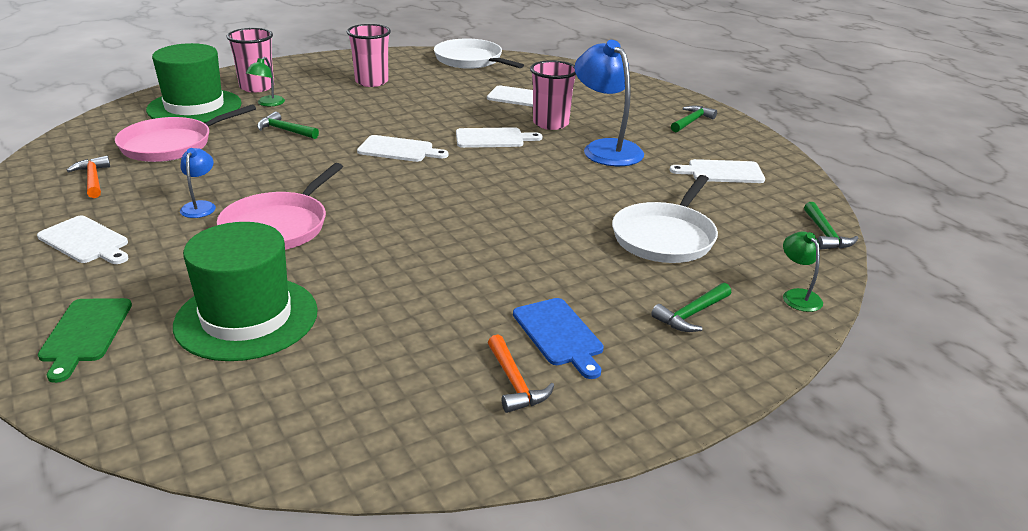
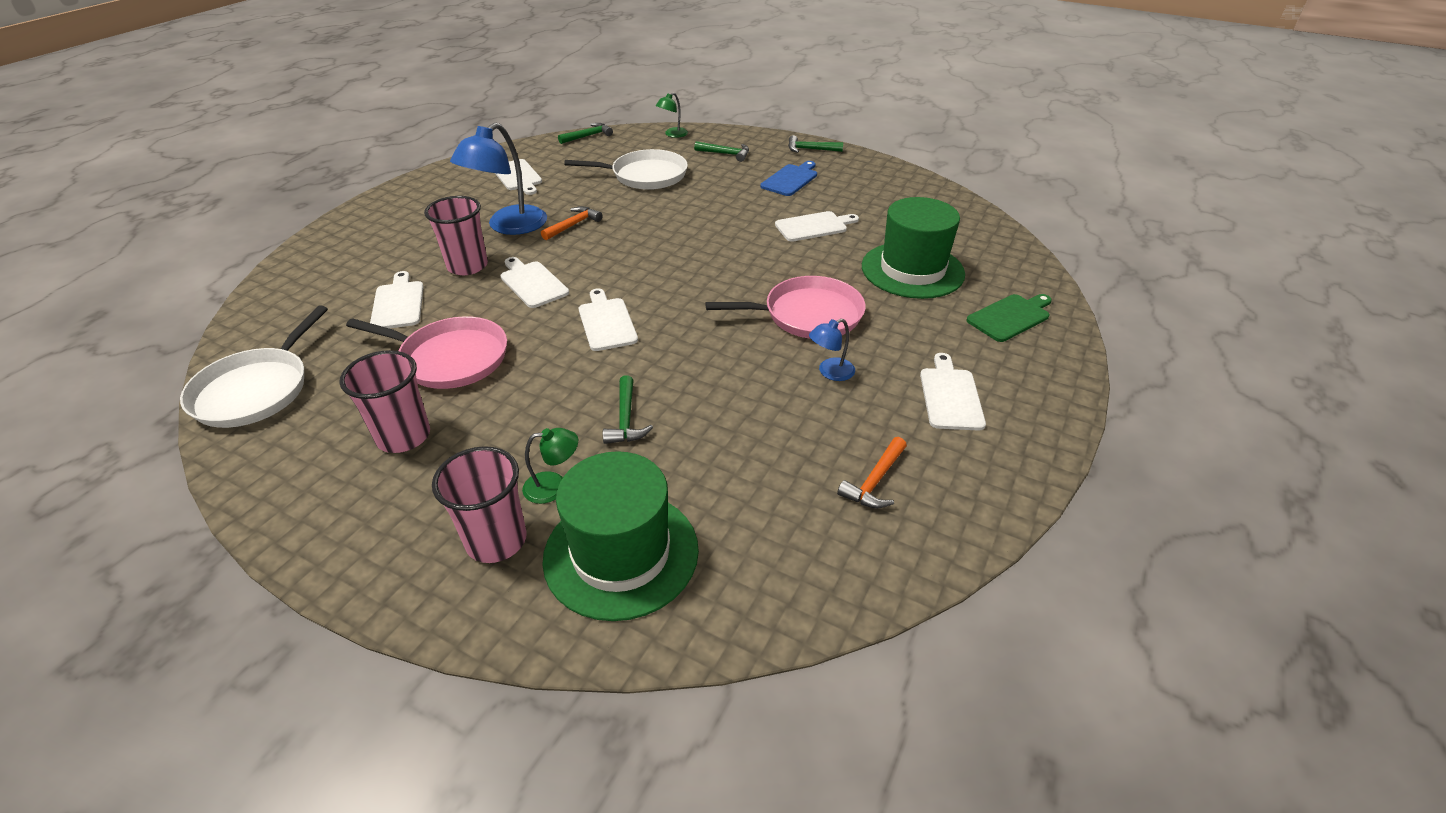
camera: 120 degrees left, 10 degrees up
(171, 145) = (745, 485): pink pan -> pink pan (450, 358)
(418, 297) = (814, 226): none -> white cutting board
(515, 383) = (843, 179): orange hammer -> orange hammer (573, 225)
(692, 121) = (409, 205): green hammer -> green hammer (810, 149)

